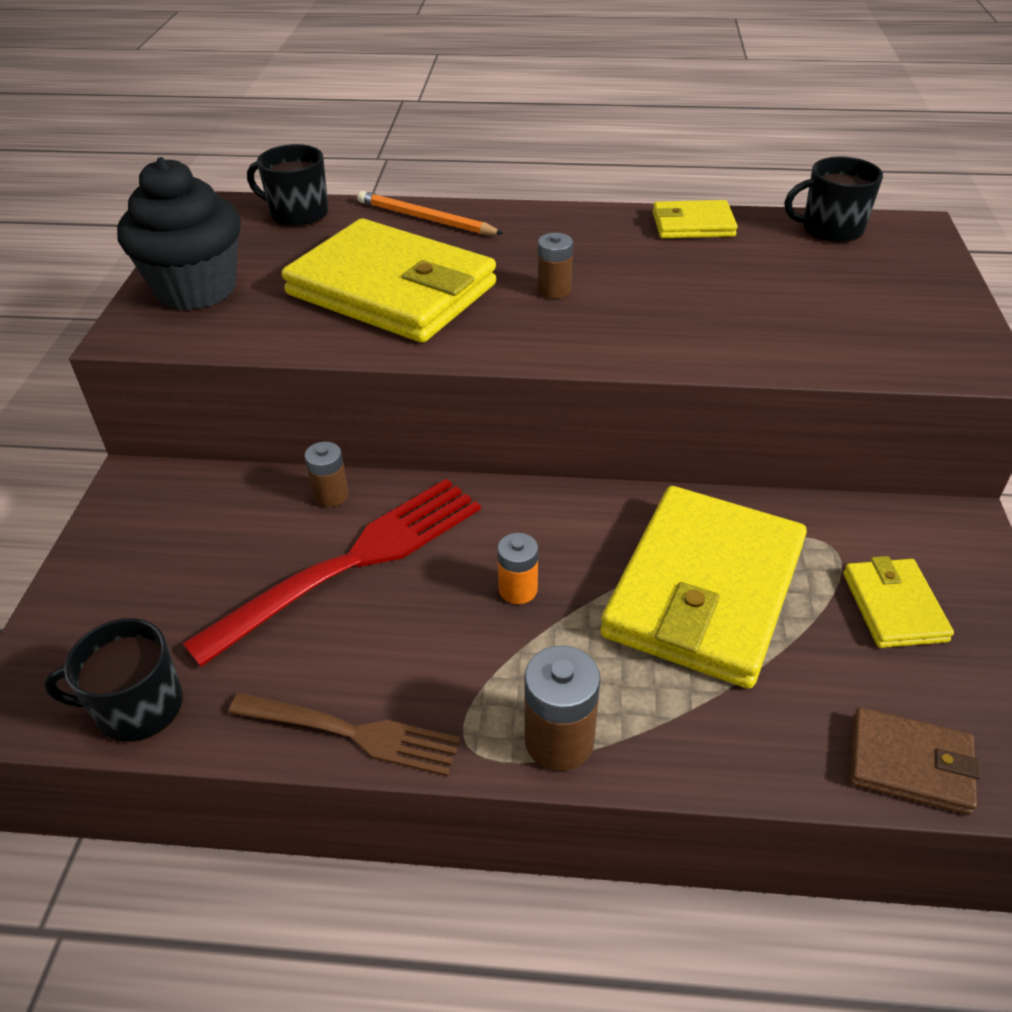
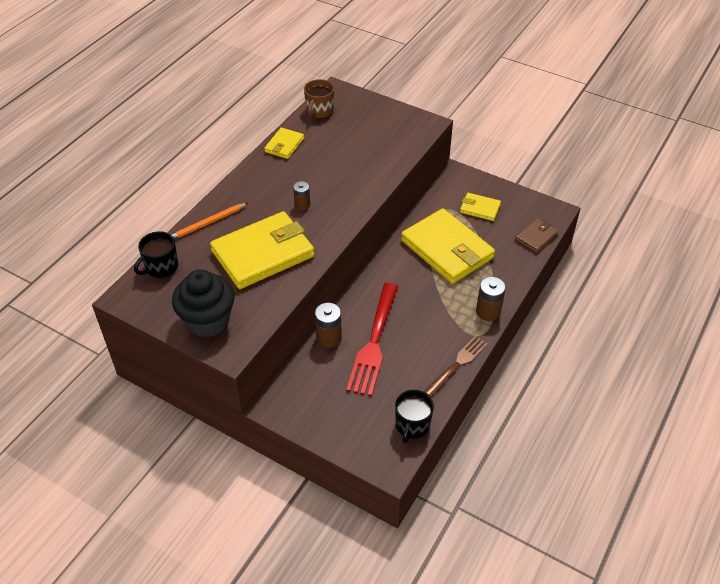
camera: 65 degrees left, 5 degrees up
(331, 495) = (328, 338): brown battery -> brown battery, size x1.55
(351, 563) = (374, 342): red fork -> red fork turned 150 degrees counterclockwise
(518, 589) = (417, 298): orange battery -> none
(830, 229) = (319, 111): black mug -> brown mug

